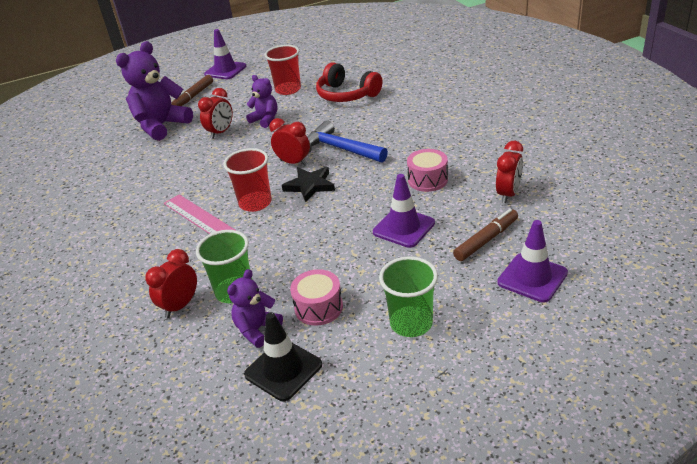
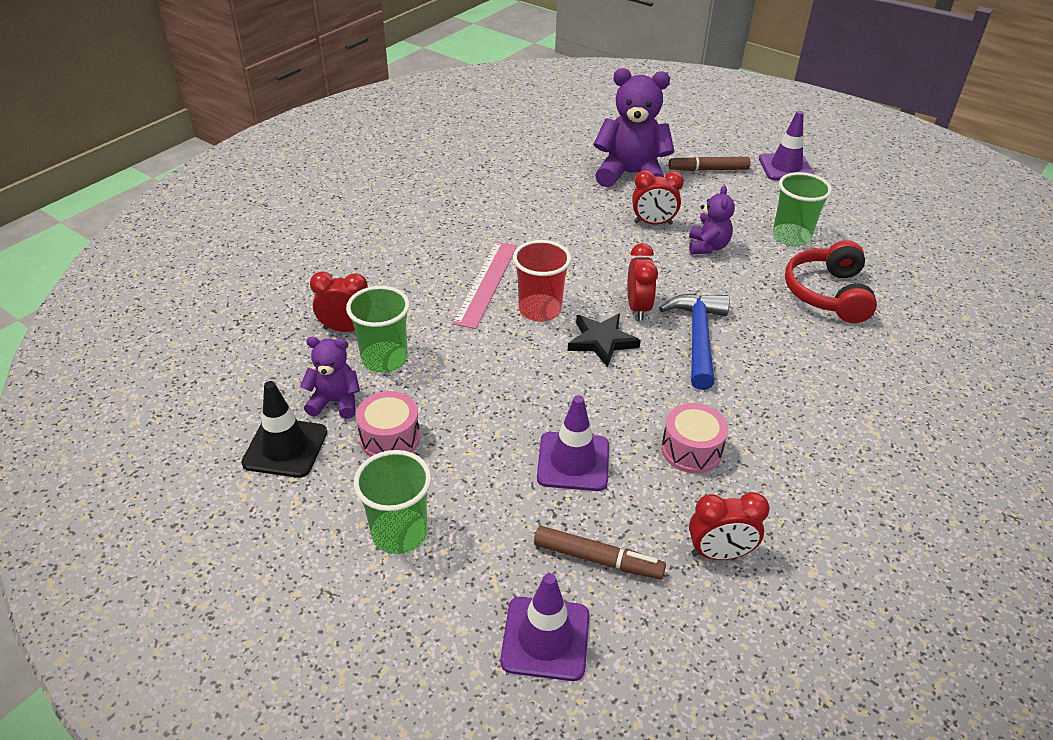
camera: 55 degrees right, 5 degrees up
(288, 89) = (791, 236): red cup -> green cup

